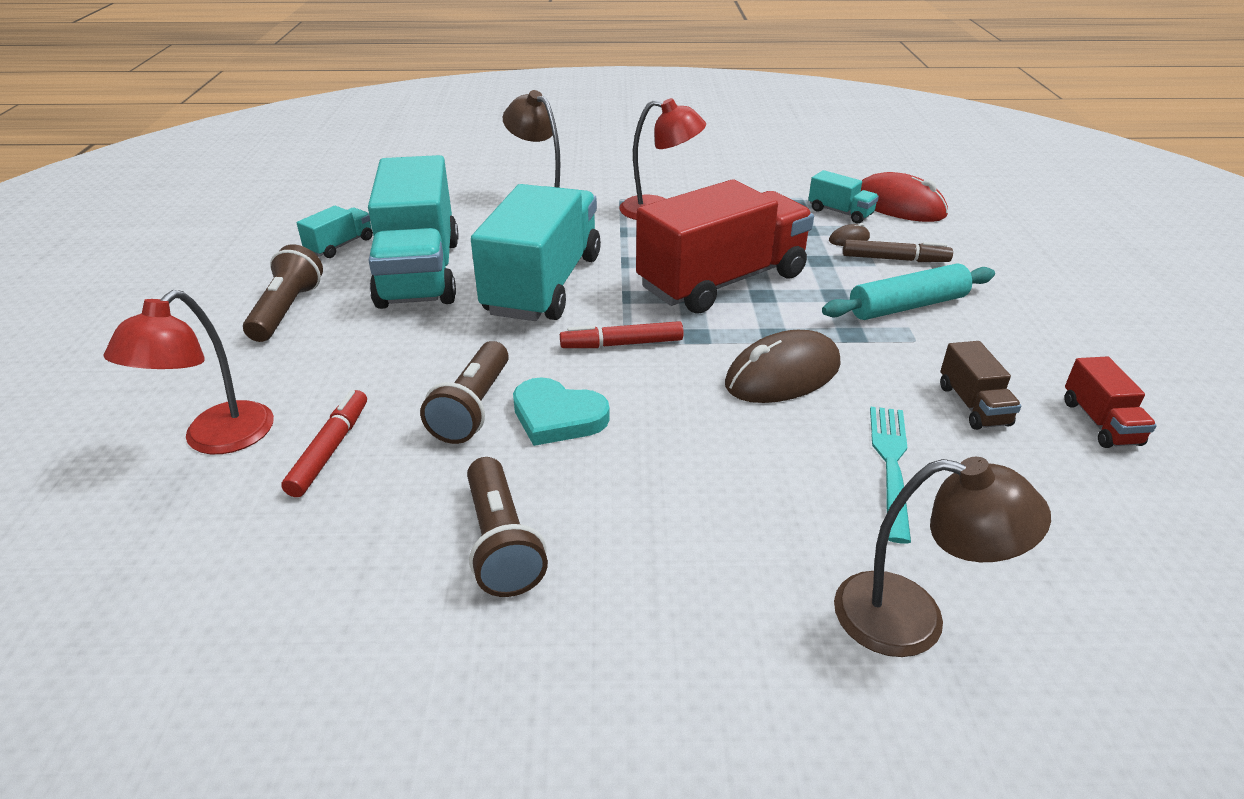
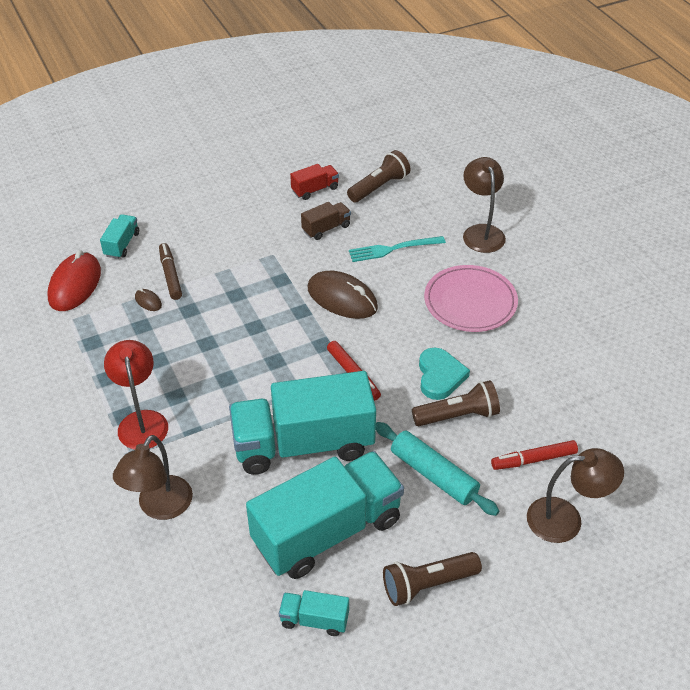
camera: 115 degrees left, 10 degrees up
(217, 439) = (566, 519): red lamp -> brown lamp
(501, 543) = (537, 359): brown flashlight -> brown flashlight (379, 187)
(698, 512) = (470, 302): none -> pink plate
(722, 281) = (247, 350): red truck -> none
(840, 212) = (101, 314): turquoise truck -> turquoise truck (122, 244)
(907, 306) = (234, 262): turquoise rolling pin -> turquoise rolling pin (433, 475)

